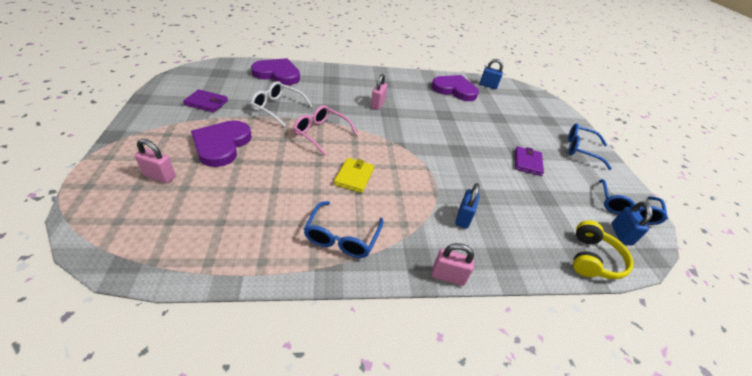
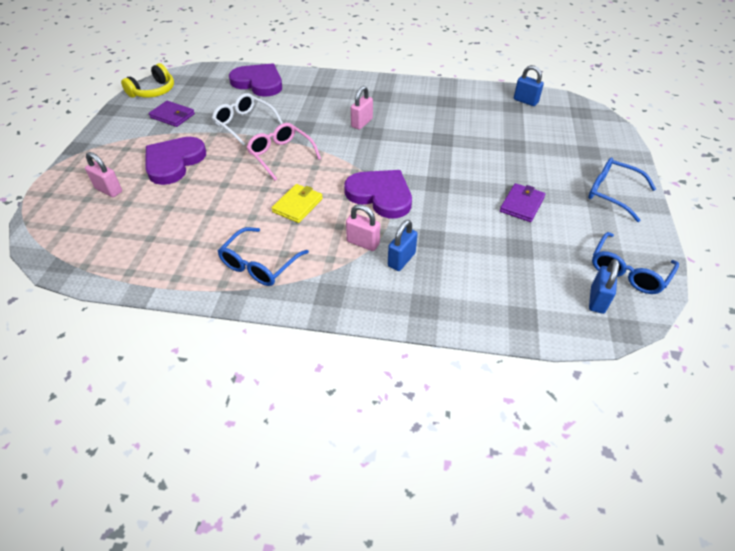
camera: 20 degrees right, 5 degrees up
(448, 276) = (353, 315): pink padlock -> pink padlock (363, 243)
(454, 90) = (473, 106): purple heart -> purple heart (380, 195)
(592, 259) = (538, 321): yellow headphones -> yellow headphones (153, 91)

